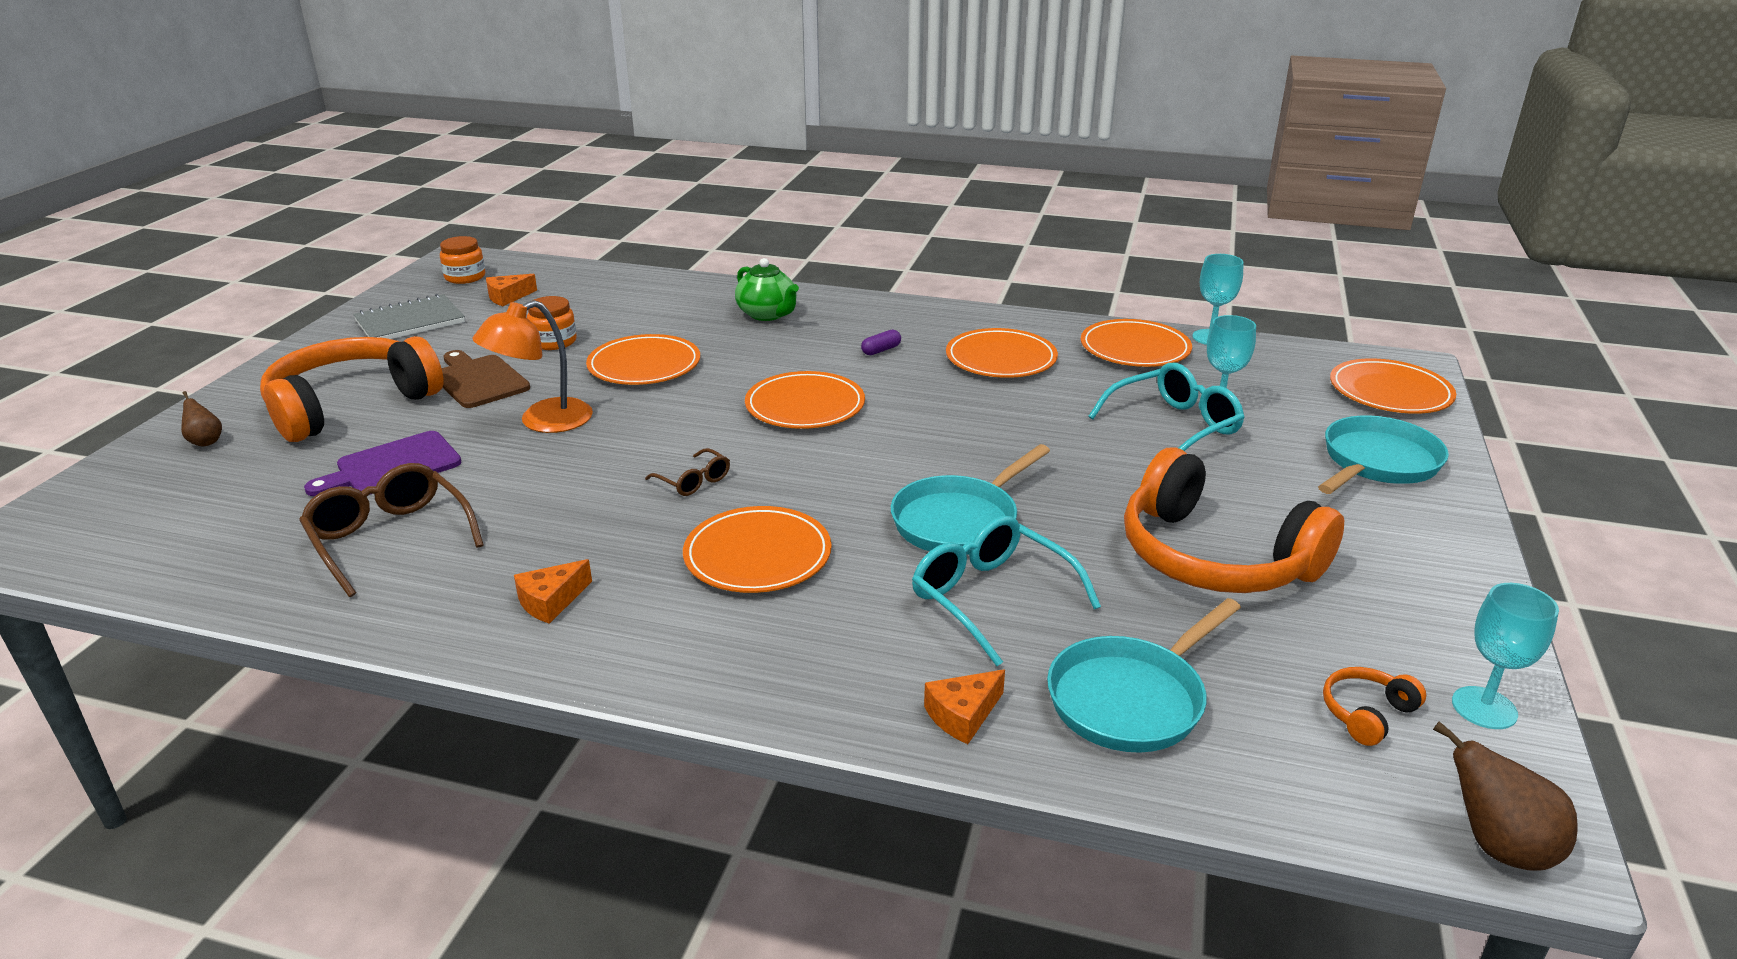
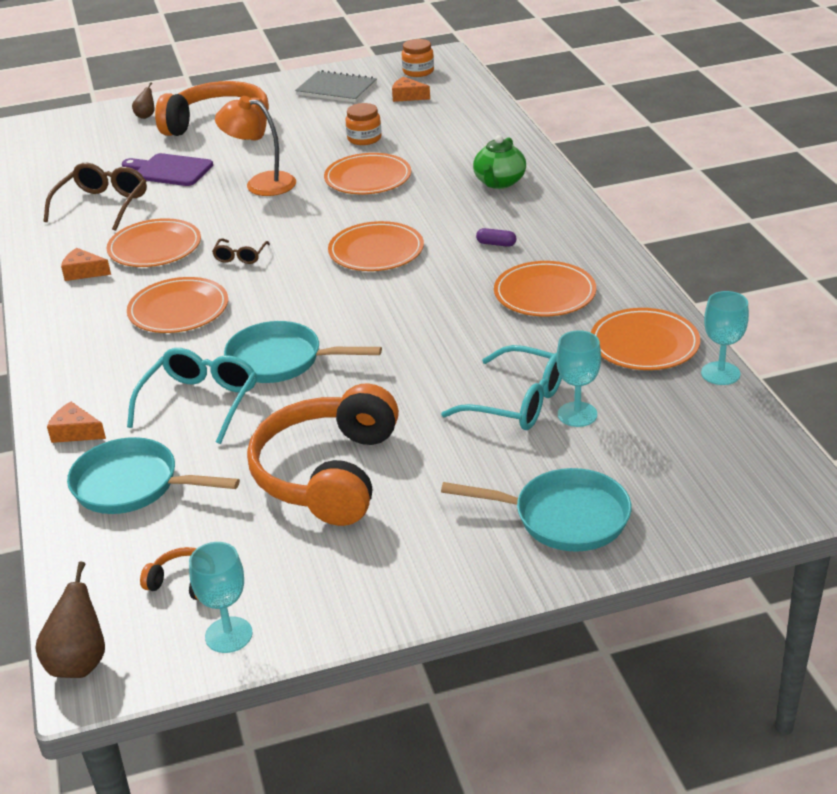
camera: 60 degrees right, 5 degrees up
(478, 380) = (288, 143): brown cutting board -> none
(1390, 392) = (725, 496): orange plate -> orange plate (155, 247)

